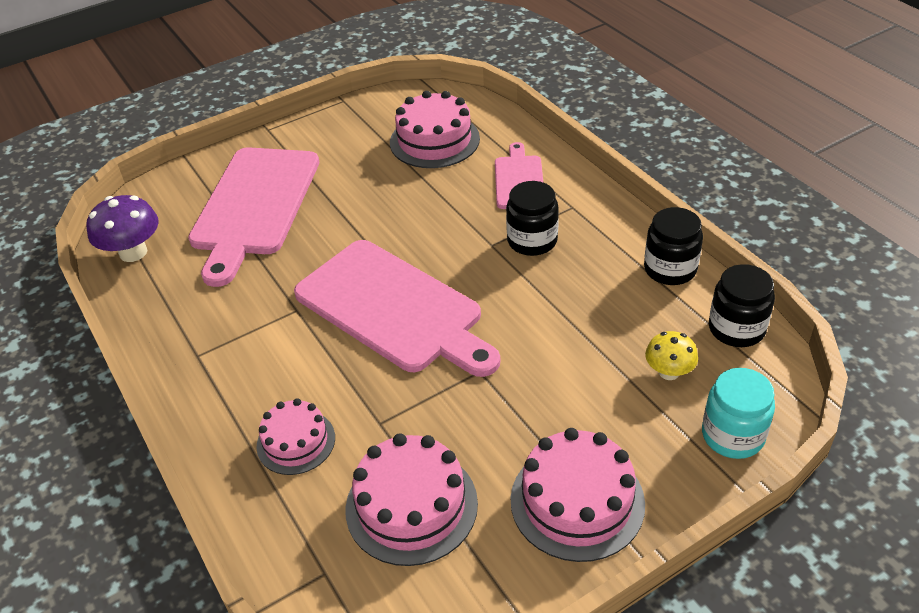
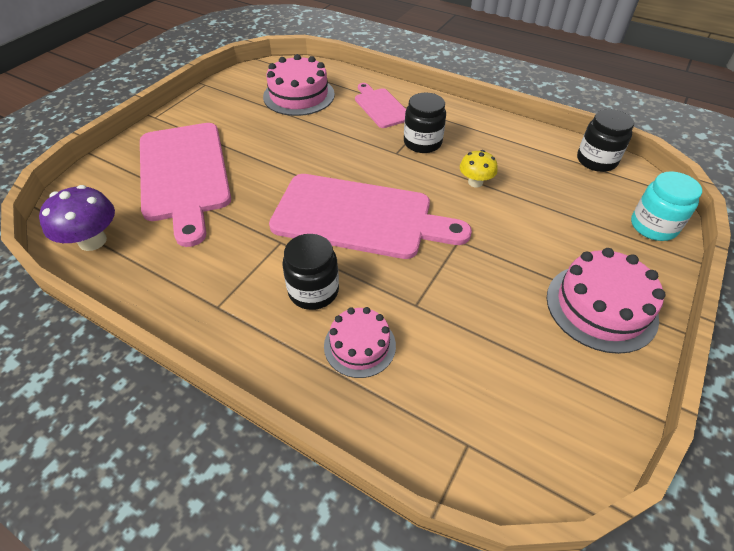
camera: 30 degrees left, 5 degrees up
(411, 506) = (491, 359): pink cake -> none
(669, 372) = (581, 200): yellow mushroom -> yellow mushroom (475, 182)
(670, 269) = (526, 136): black jar -> black jar (313, 291)

